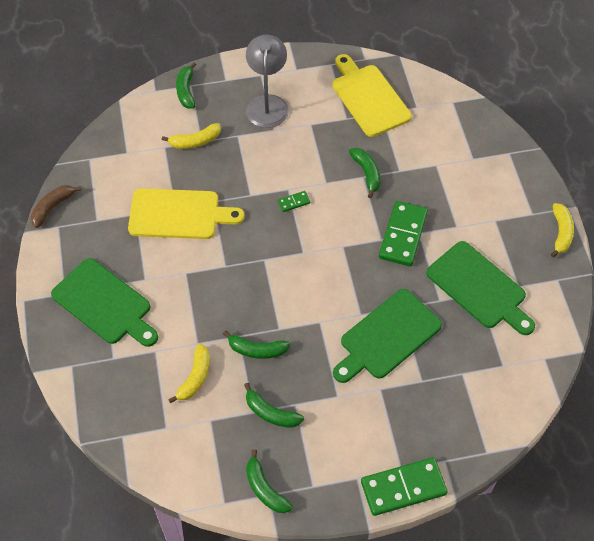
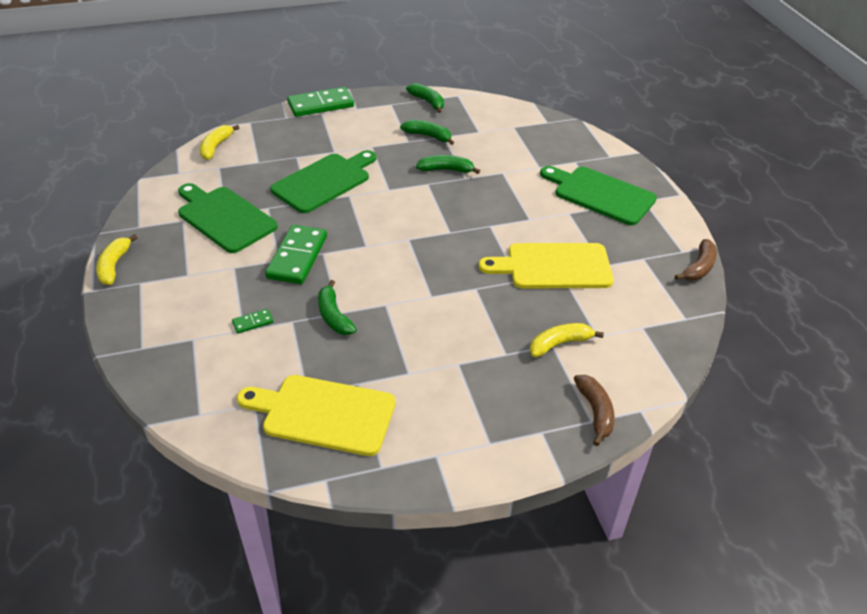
camera: 175 degrees right, 15 degrees down
(186, 91) = (595, 412): green banana -> brown banana
(195, 377) = (498, 153): yellow banana -> yellow banana (216, 147)
(267, 103) = (472, 398): grey lamp -> none
(294, 202) = (423, 283): green domino -> green domino (253, 322)
(369, 98) = (324, 414): yellow cutting board -> yellow cutting board turned 135 degrees clockwise

